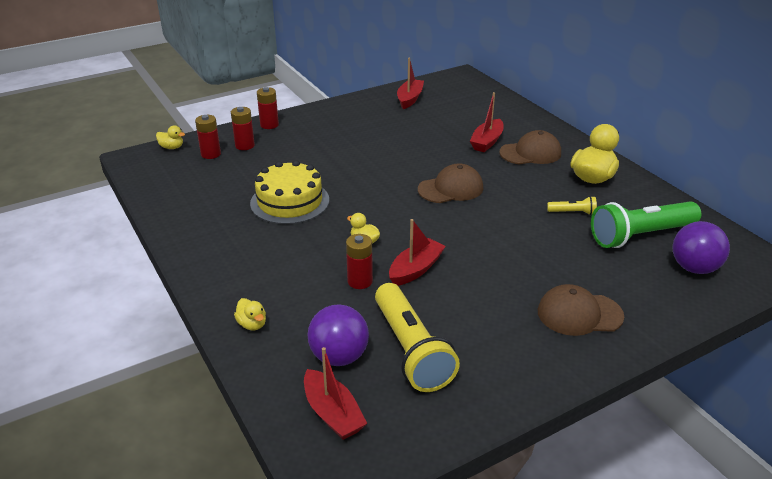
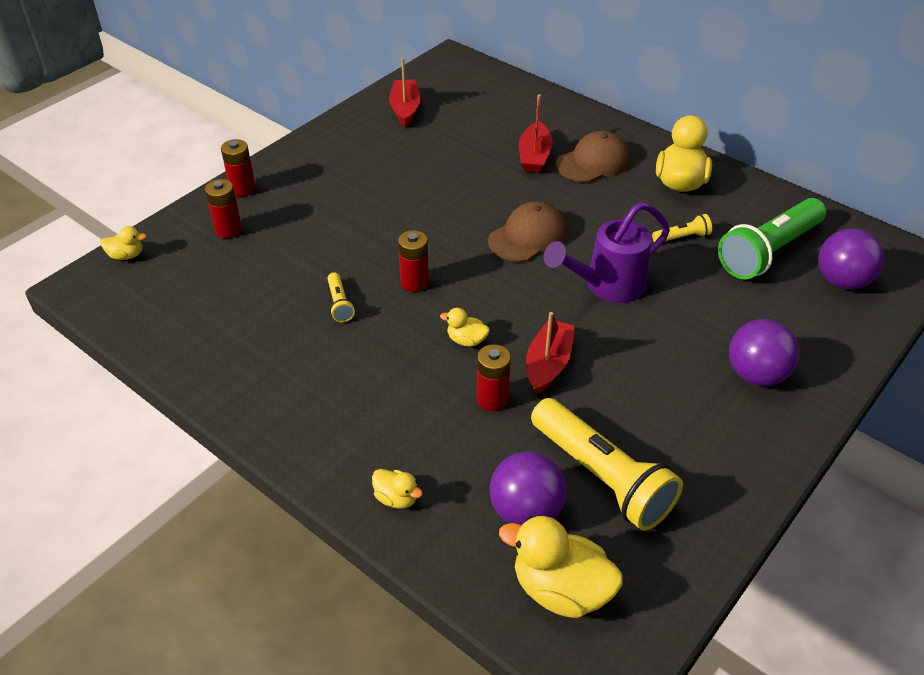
camera: 20 degrees left, 10 degrees up
(211, 154) = (189, 254): red battery -> red battery (414, 282)
(290, 201) = (339, 304): yellow cake -> yellow flashlight
(333, 413) = (560, 589): red boat -> yellow duck
(492, 231) = (606, 286): none -> purple watering can
(579, 314) = (756, 375): brown cap -> purple ball

